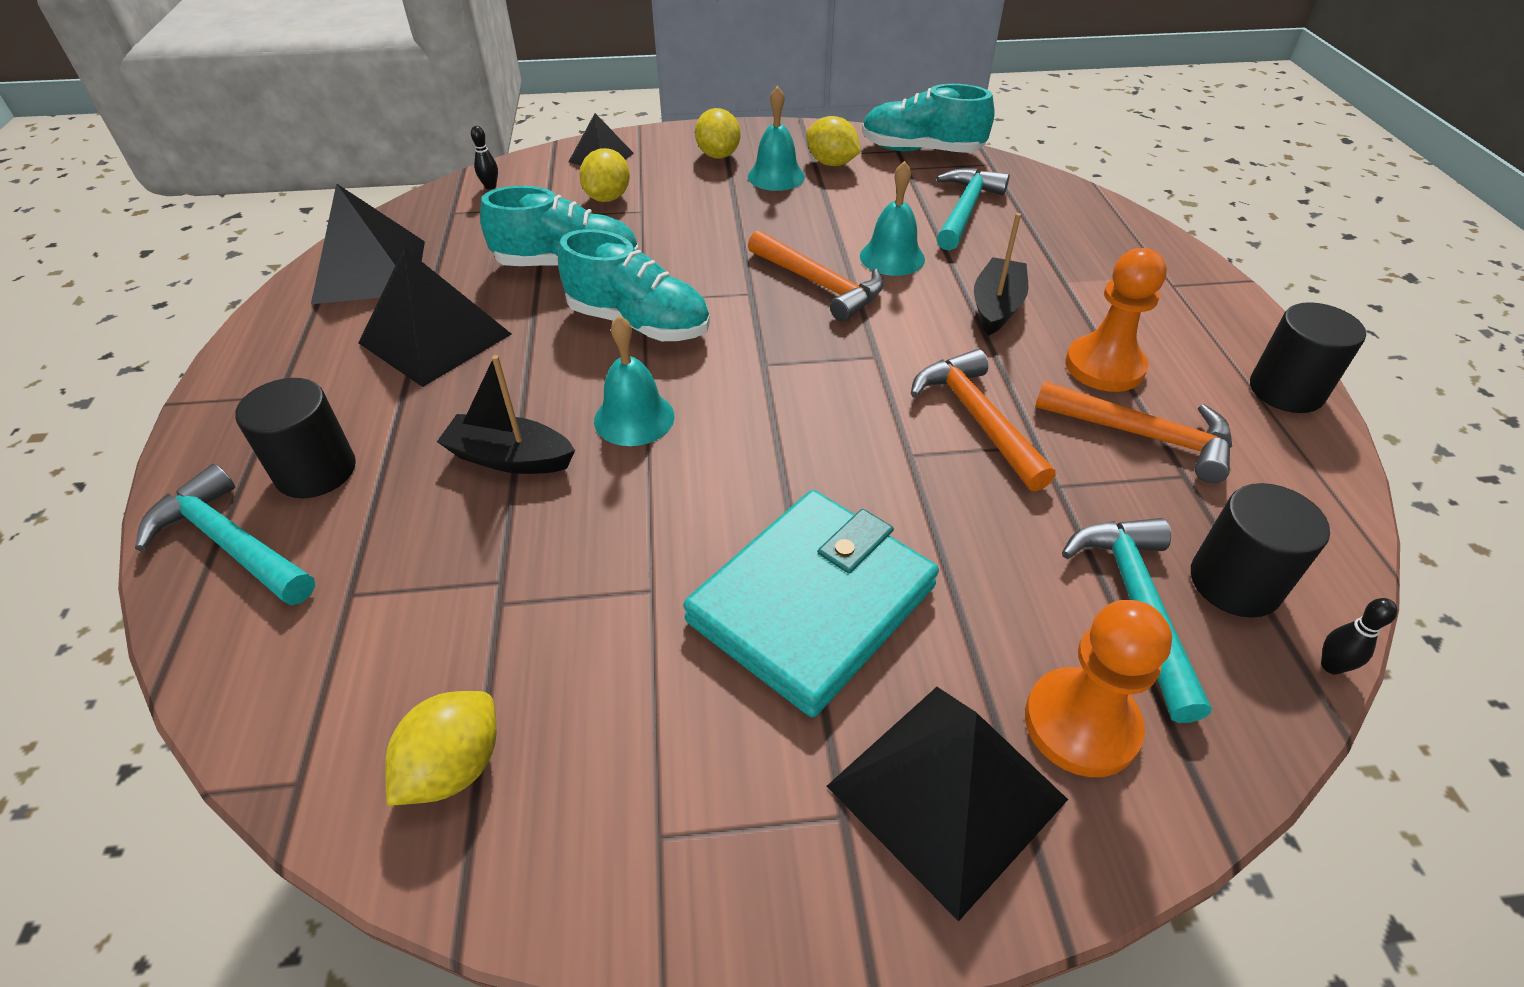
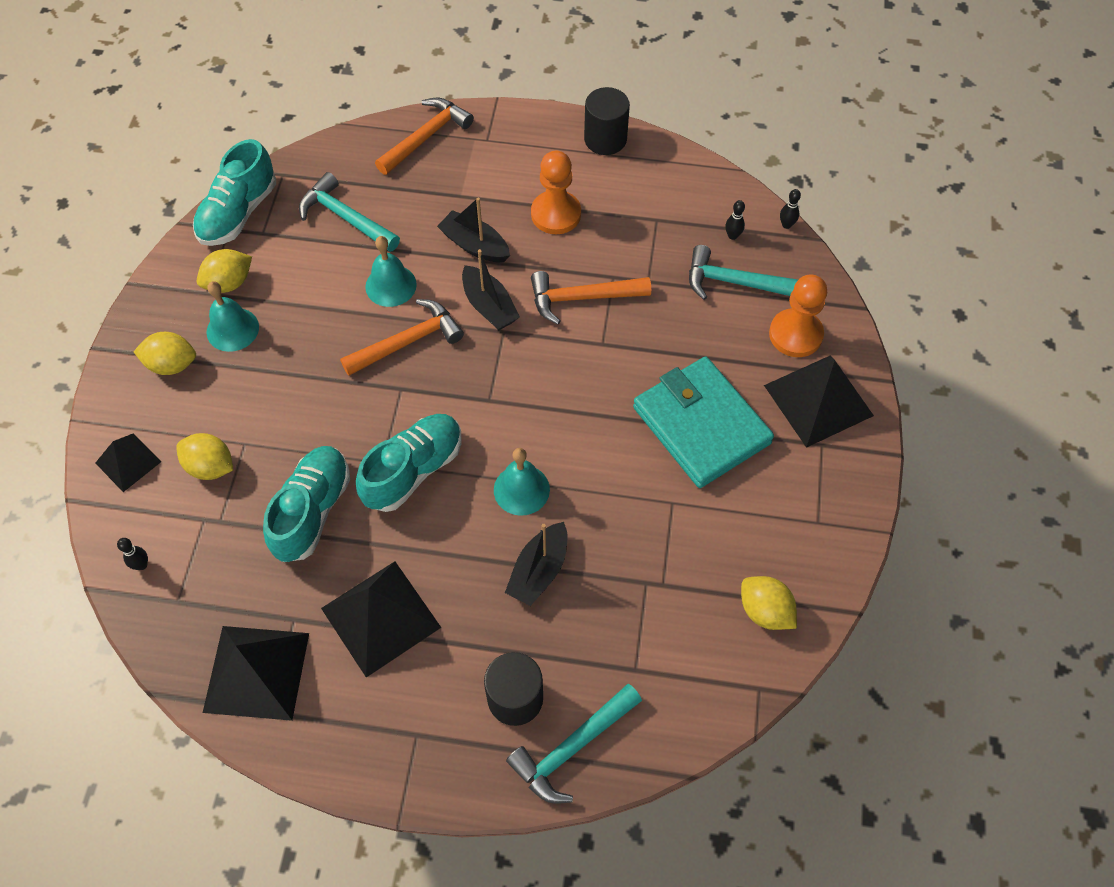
camera: 75 degrees left, 15 degrees up
(909, 336) = (489, 306): none -> black boat
(1143, 436) = (621, 223): orange hammer -> orange hammer (426, 137)
(1234, 583) = (732, 236): black cylinder -> black bowling pin

